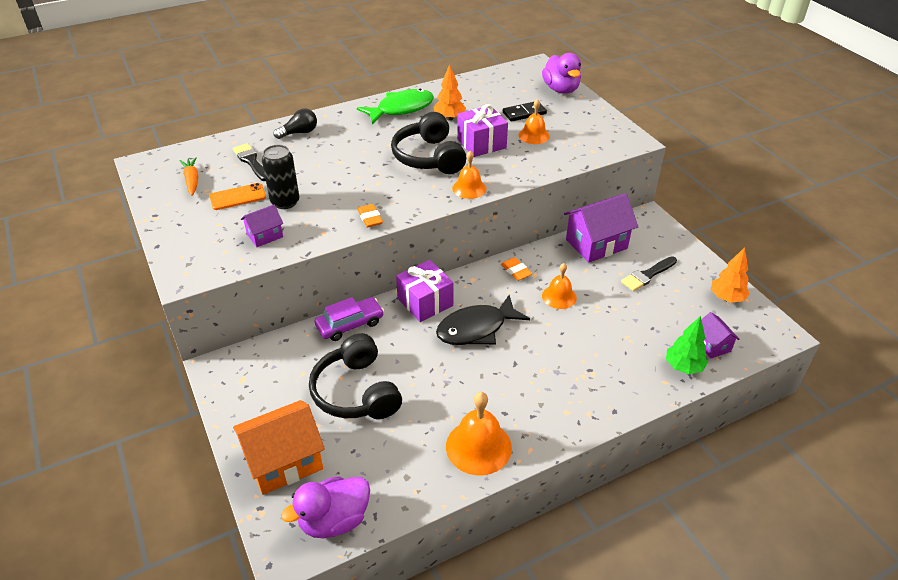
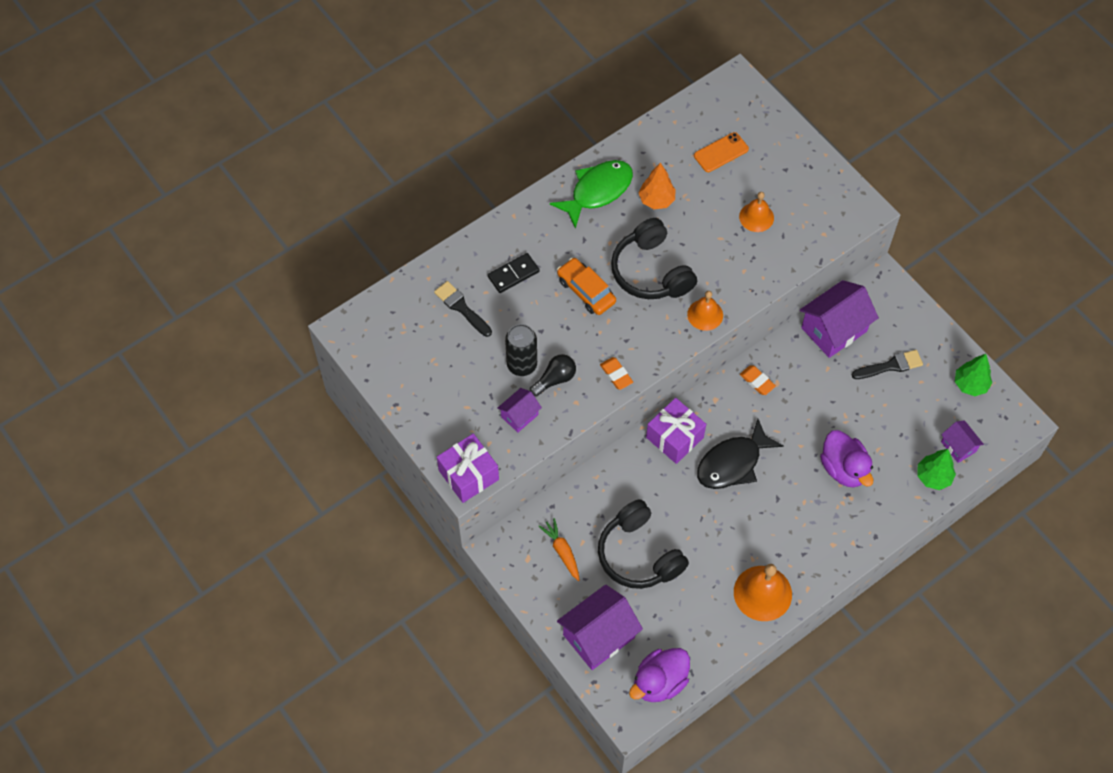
camera: 10 degrees left, 20 degrees up
(192, 180) = (410, 347): orange carrot -> orange carrot (562, 551)
(238, 197) = (470, 365): orange phone -> orange phone (721, 152)
(284, 461) = (599, 636): orange house -> purple house
(299, 133) = (496, 251): black light bulb -> black light bulb (555, 379)
(350, 324) = (608, 477): purple car -> none
(366, 163) = (586, 291): none -> orange car
(481, 143) = (702, 239): purple gift -> purple gift (468, 475)
(524, 113) = (739, 178): black domino -> black domino (513, 274)
(559, 296) = (806, 409): orange bell -> none
(561, 89) = (773, 127): purple duck -> purple duck (844, 468)
(647, 275) = (890, 366): black brush -> black brush turned 150 degrees counterclockwise
(726, 298) = (970, 384): orange tree -> green tree

